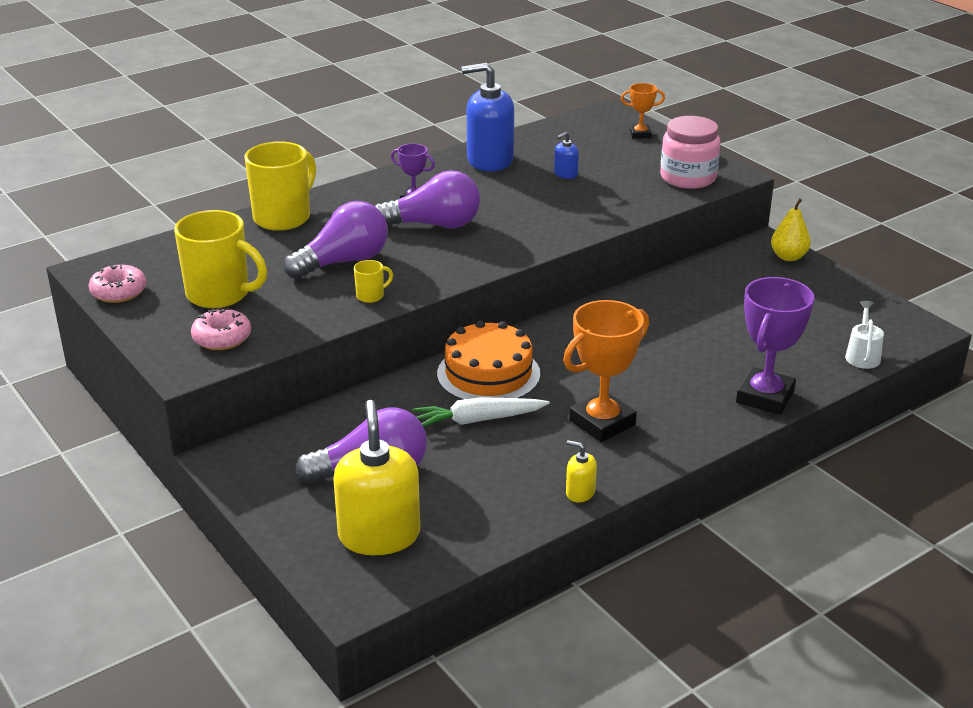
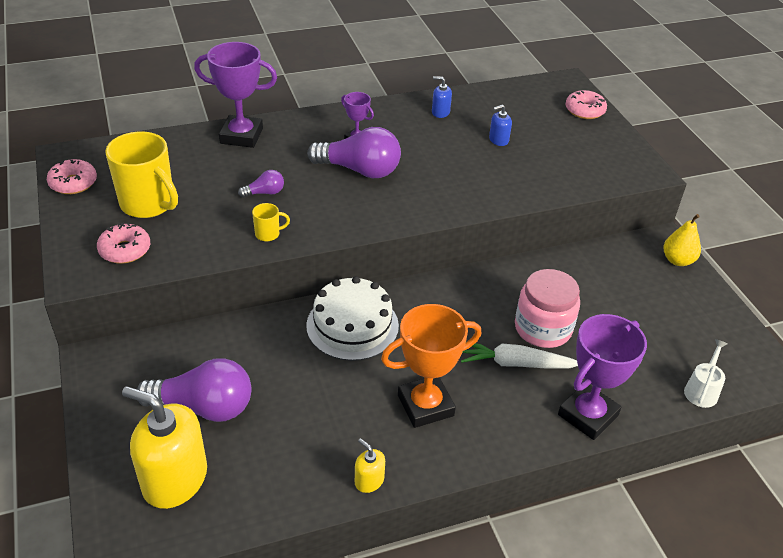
camera: 15 degrees right, 10 degrees up
(283, 217) = (241, 136): yellow mug -> purple trophy
(343, 262) = (264, 193): purple light bulb -> purple light bulb, size x0.47
(379, 535) = (175, 479): yellow soap dispenser -> yellow soap dispenser turned 75 degrees counterclockwise
(478, 420) = (319, 374): white carrot -> white carrot (516, 363)
(488, 374) = (352, 325): orange cake -> white cake
(489, 160) = (440, 112): blue soap dispenser -> blue soap dispenser, size x0.45
(640, 134) = (584, 110): orange trophy -> pink donut
(688, 177) = (606, 166): pink jar -> pink jar (543, 328)

